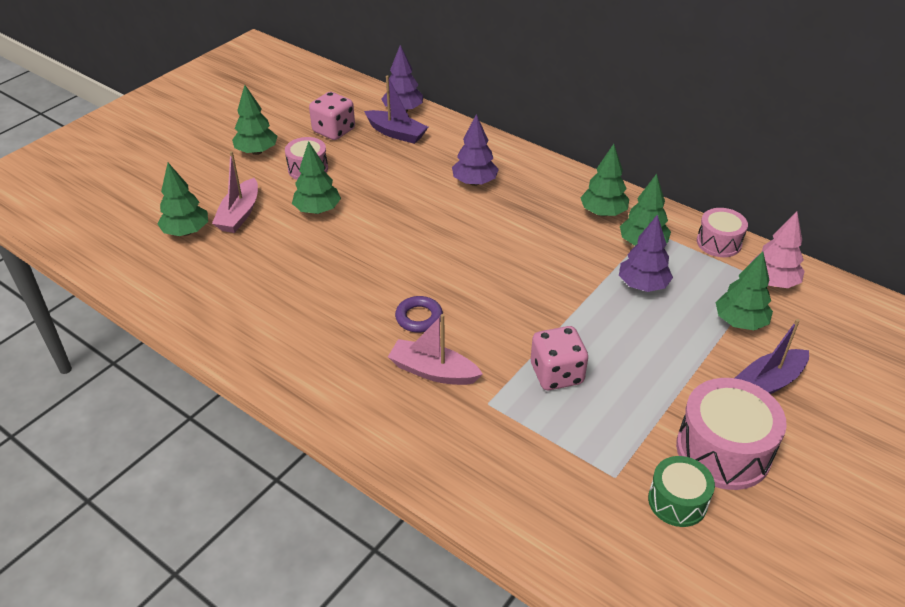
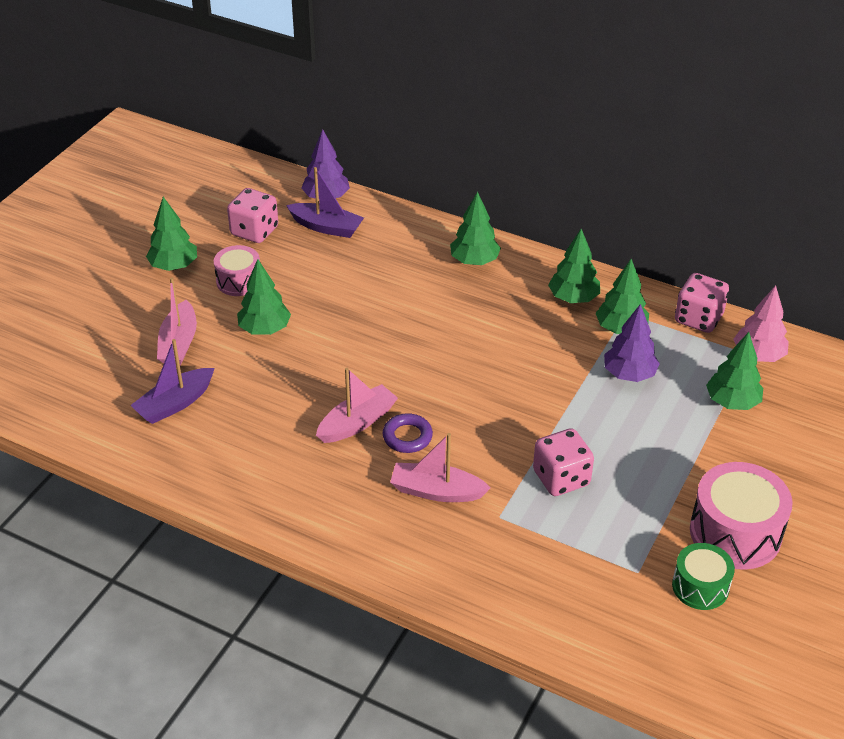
camera: 10 degrees left, 0 degrees up
(186, 232) = (126, 370): green tree -> green tree (474, 261)
(376, 299) = (357, 423): none -> pink boat
(474, 182) = (428, 277): purple tree -> none
(719, 242) = (698, 319): pink drum -> pink dice
(767, 383) = (767, 461): purple boat -> purple boat (175, 403)

